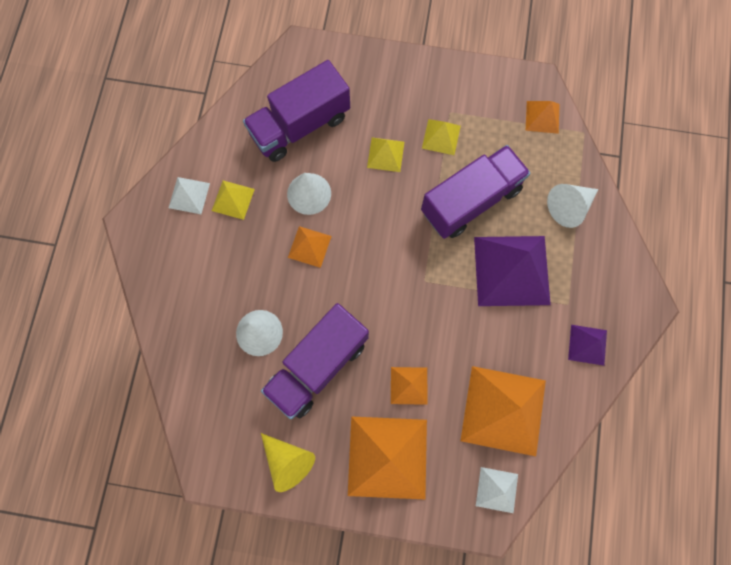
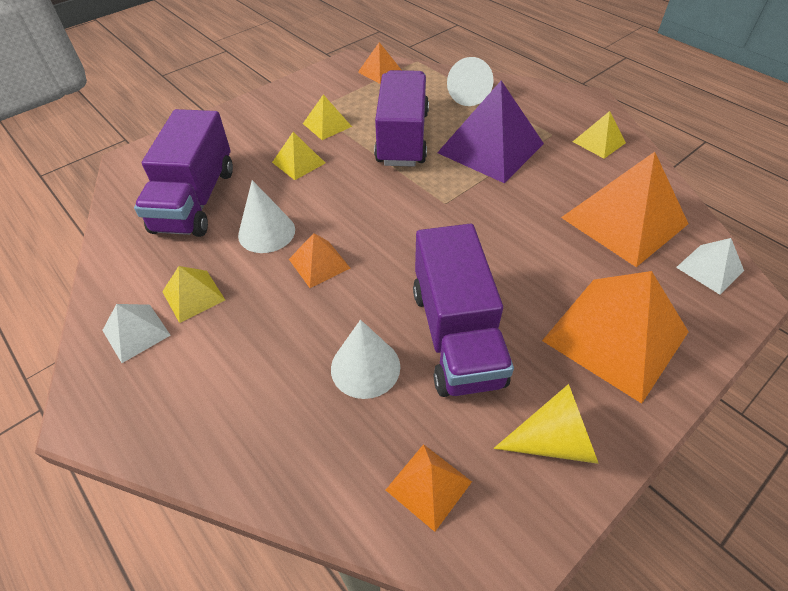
camera: 50 degrees left, 25 degrees down
(409, 385) = (544, 272): orange pyramid -> orange pyramid (428, 485)
(587, 345) = (599, 142): purple pyramid -> yellow pyramid

